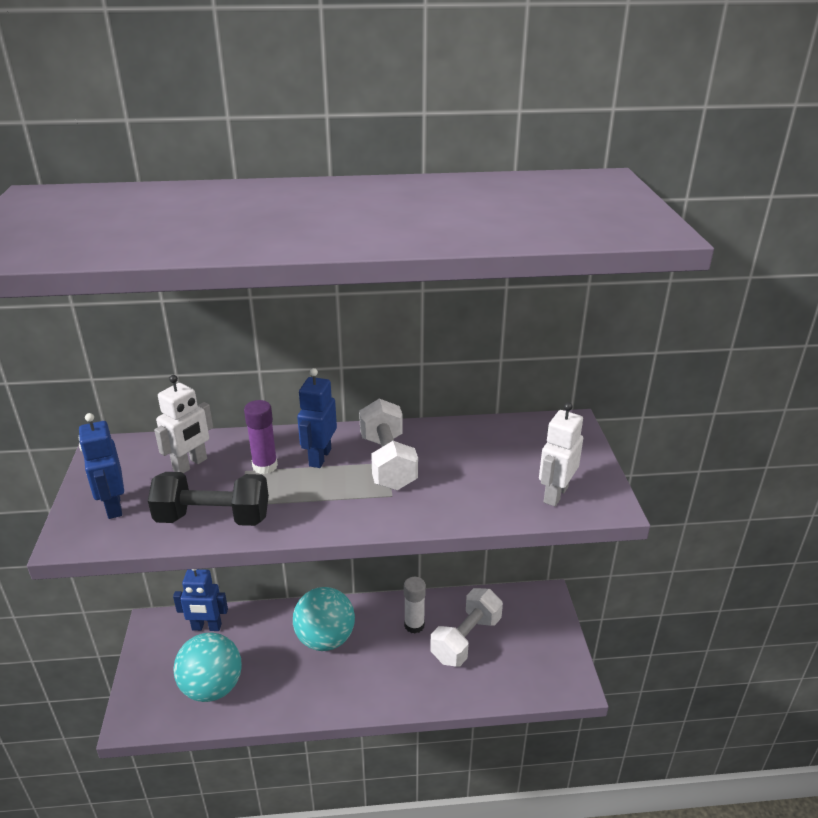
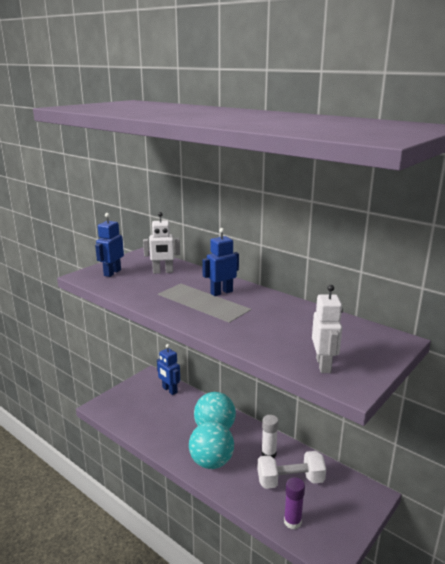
camera: 45 degrees right, 10 degrees down
(212, 687) = (142, 416): turquoise ball -> turquoise ball (211, 462)
(213, 518) = (139, 293): black dumbbell -> none
(265, 466) = (191, 285): purple glue stick -> purple glue stick (292, 522)
(387, 462) = (251, 308): white dumbbell -> none
(555, 494) = (323, 365): white robot -> white robot turned 105 degrees clockwise

